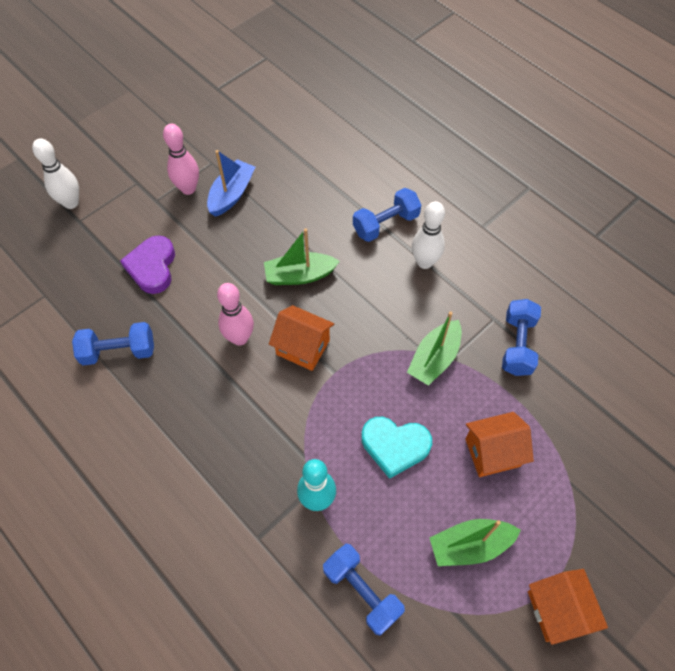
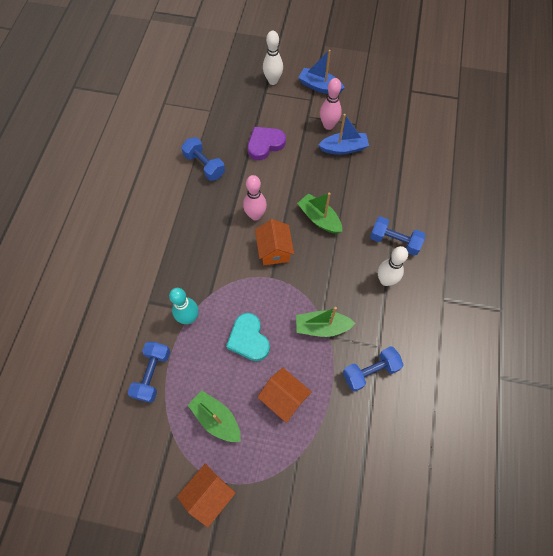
camera: 55 degrees right, 5 degrees up
(128, 163) = (319, 86): none -> blue boat

